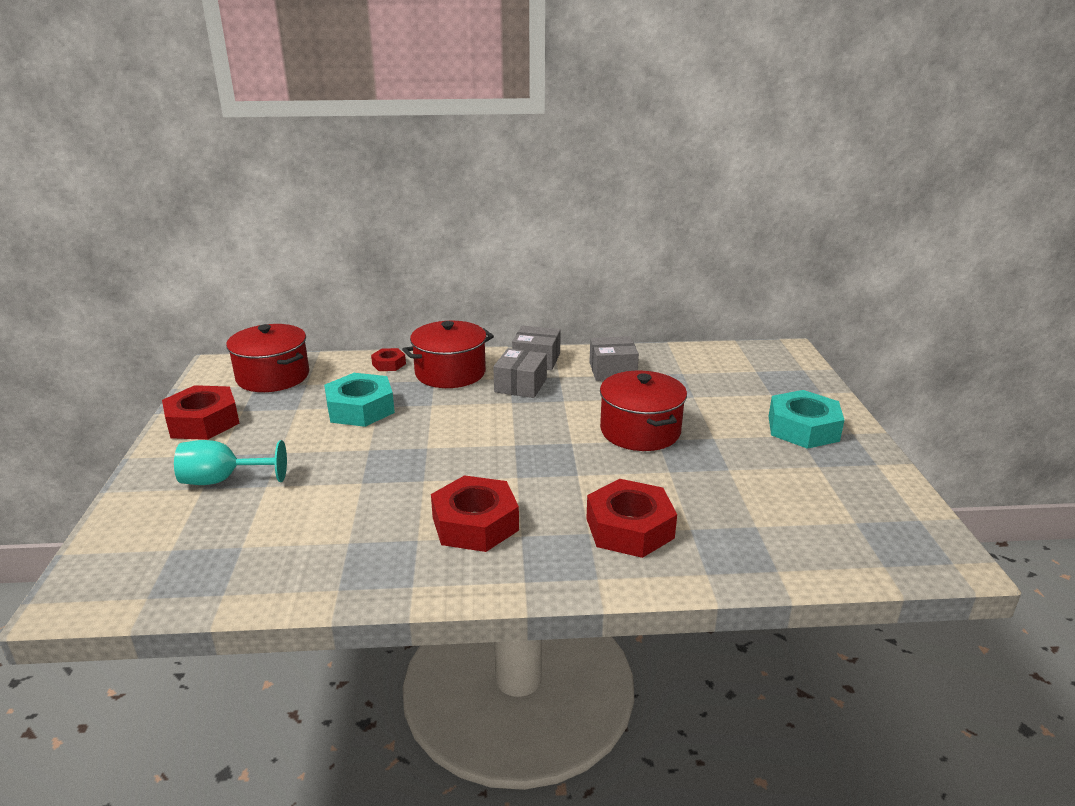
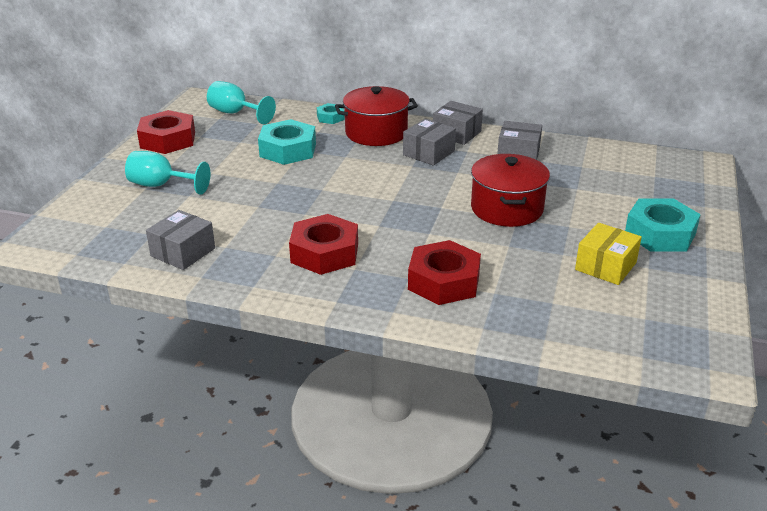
camera: 20 degrees right, 5 degrees up
(273, 376) = (235, 113): red pot -> turquoise goblet
(296, 561) = (183, 252): none -> grey box
(389, 364) = (330, 117): red nut -> turquoise nut
(778, 473) = (605, 266): none -> yellow box

